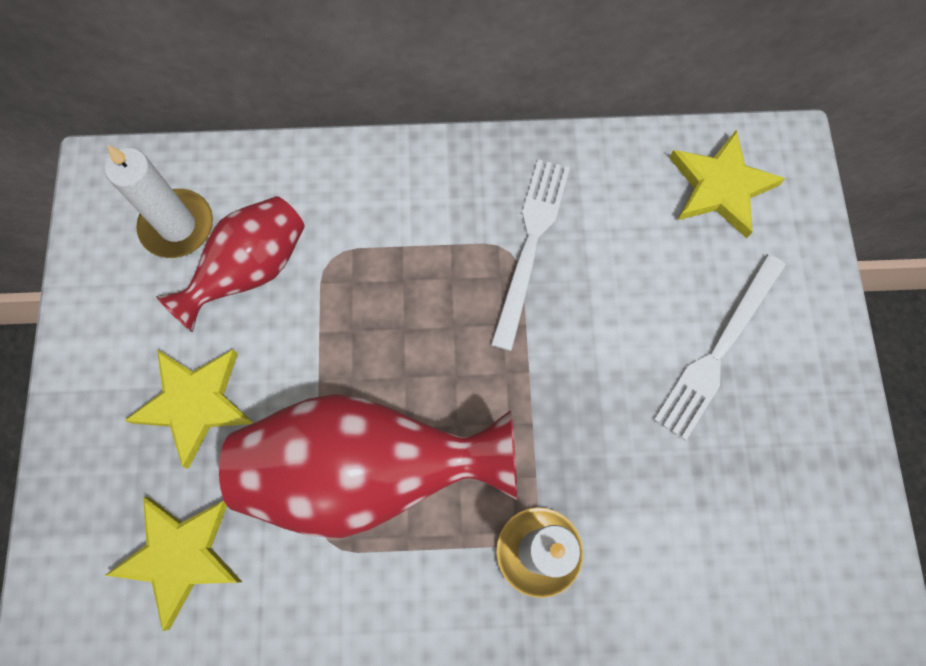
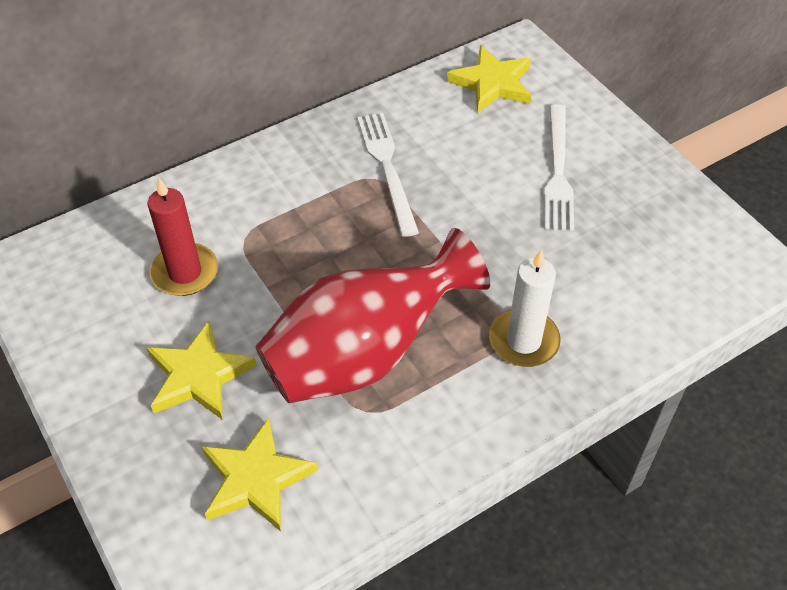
camera: 30 degrees left, 20 degrees down
(177, 226) = (104, 270): white candle -> none
(250, 270) = (185, 272): red vase -> red candle

